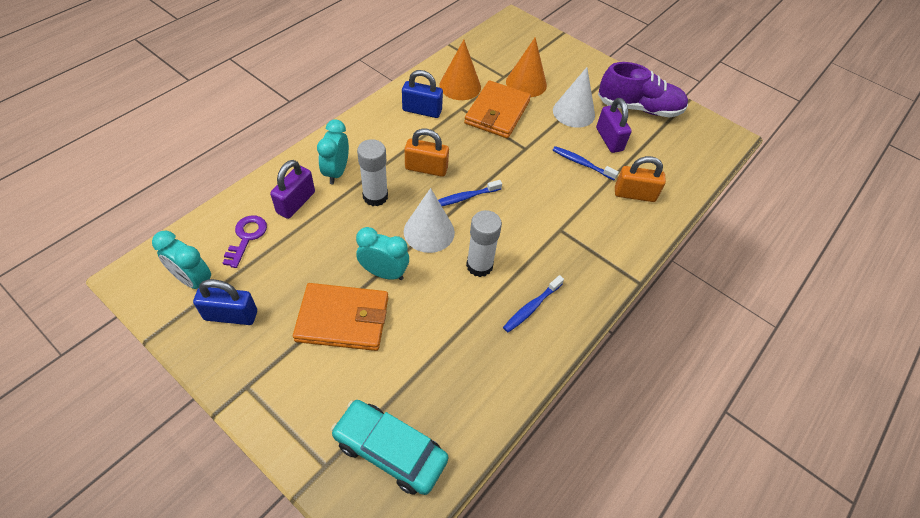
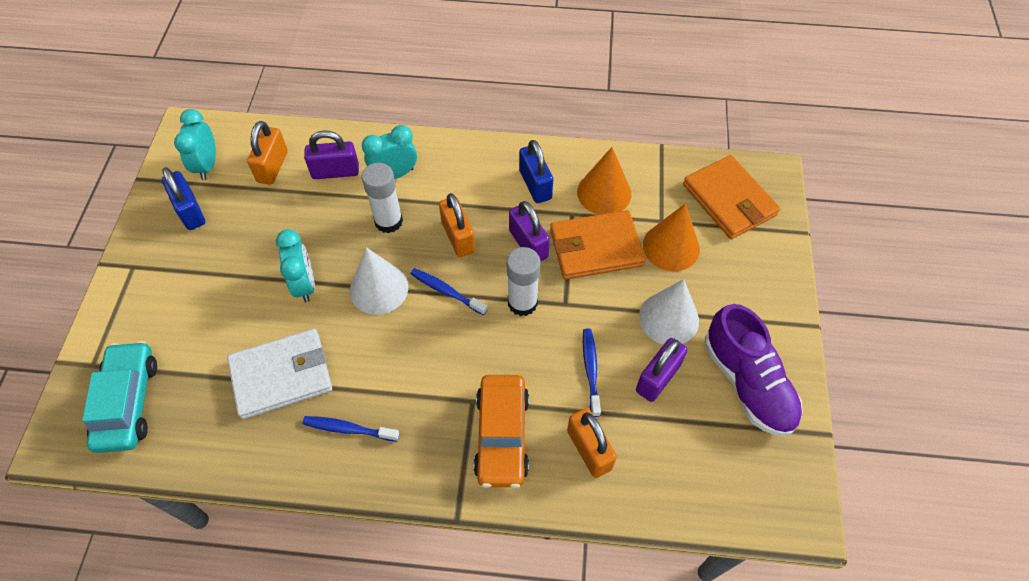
camera: 60 degrees right, 5 degrees up
(246, 237) = (272, 166): purple key -> orange padlock
(343, 319) = (235, 287): orange wallet -> orange wallet (729, 200)
(454, 327) = (281, 375): none -> white wallet
(465, 139) = (528, 244): none -> purple padlock
(479, 265) = (368, 354): white glue stick -> white glue stick (522, 303)
(596, 228) = (501, 435): none -> orange car

